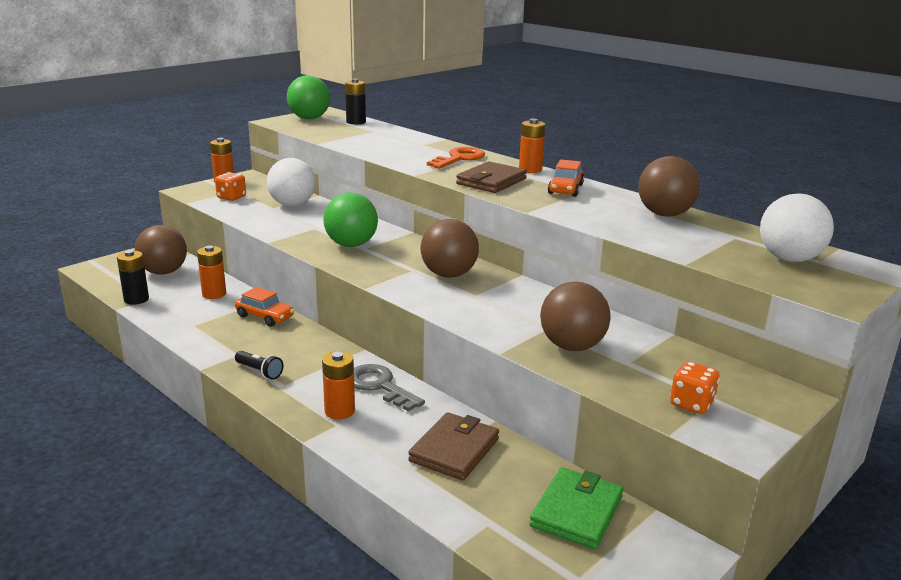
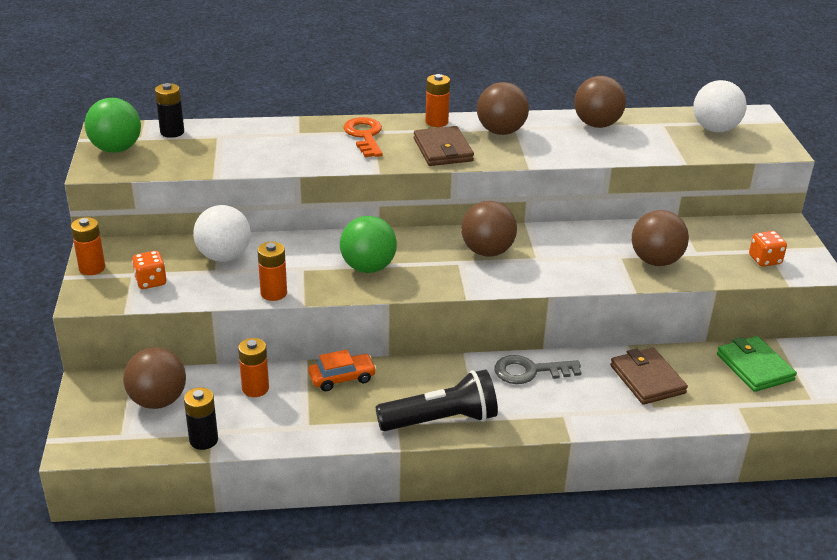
camera: 50 degrees left, 10 degrees up
(259, 371) = (441, 420): black flashlight -> black flashlight, size x2.17
(339, 411) = (546, 406): orange battery -> orange battery (273, 293)
(565, 189) = (501, 131): orange car -> brown ball

